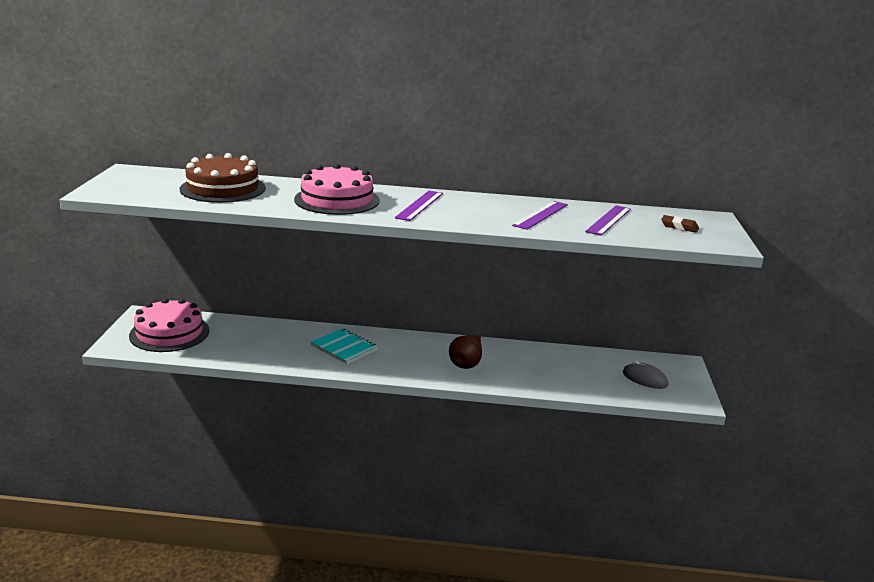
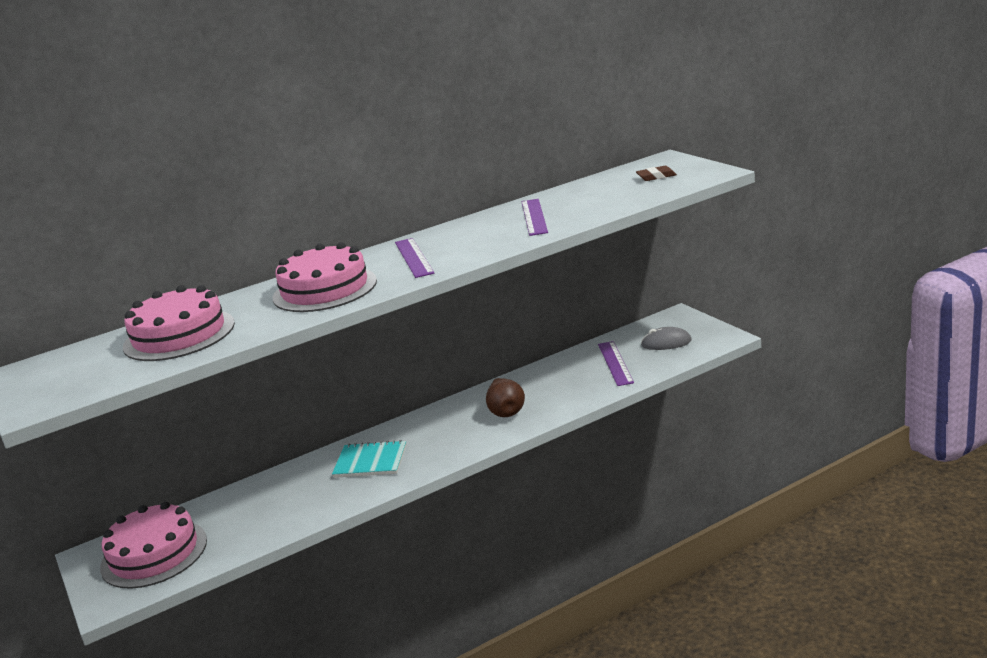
camera: 30 degrees left, 0 degrees up
(223, 188) = (179, 335): brown cake -> pink cake
(609, 220) = (595, 196): purple ruler -> purple ruler (615, 363)

